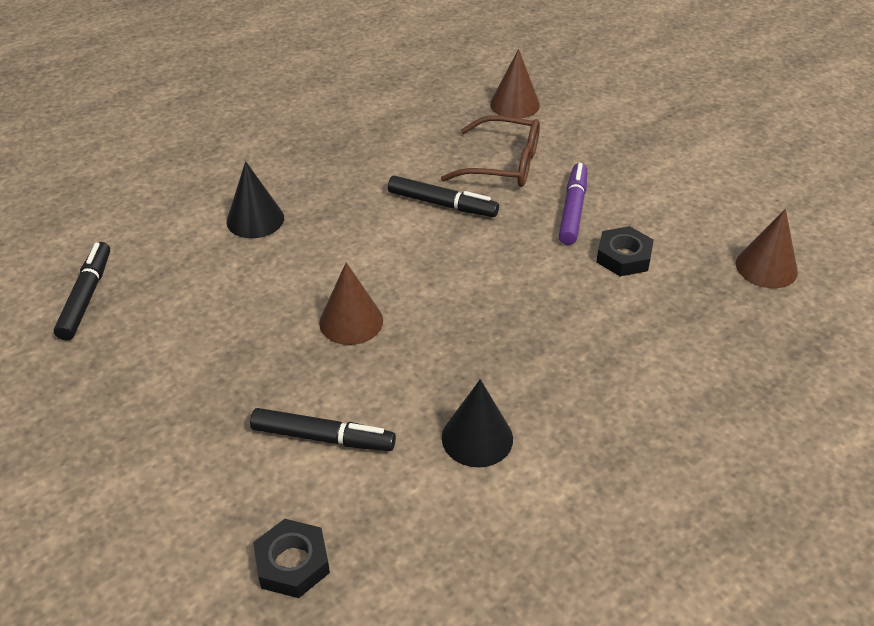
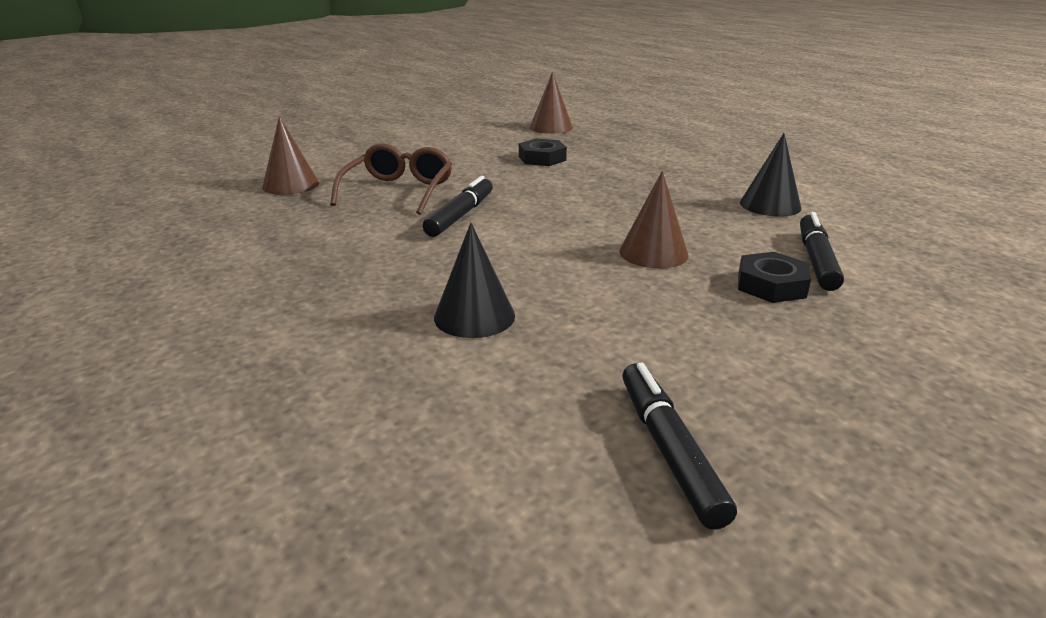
camera: 90 degrees left, 15 degrees down
(86, 297) = (669, 450): black marker -> black marker turned 75 degrees clockwise
(292, 563) = (963, 267): black nut -> black nut (771, 285)
(572, 210) = (478, 170): purple marker -> none

